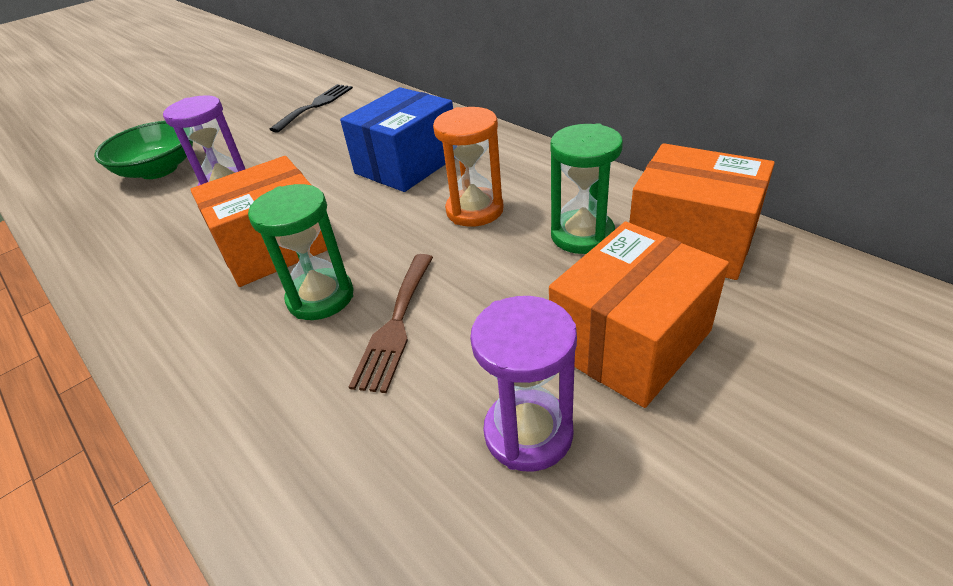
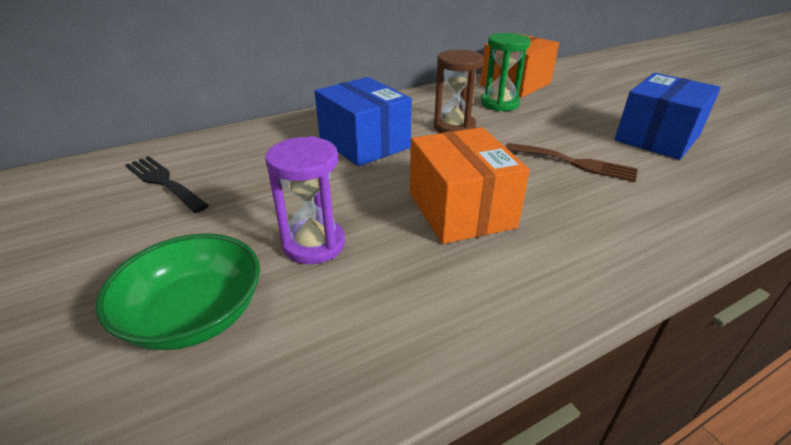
camera: 80 degrees left, 5 degrees down
(321, 297) = (541, 189): green hourglass -> none
(474, 210) = (454, 127): orange hourglass -> brown hourglass
(528, 433) = (657, 137): purple hourglass -> blue box
(630, 341) = (592, 108): orange box -> none

